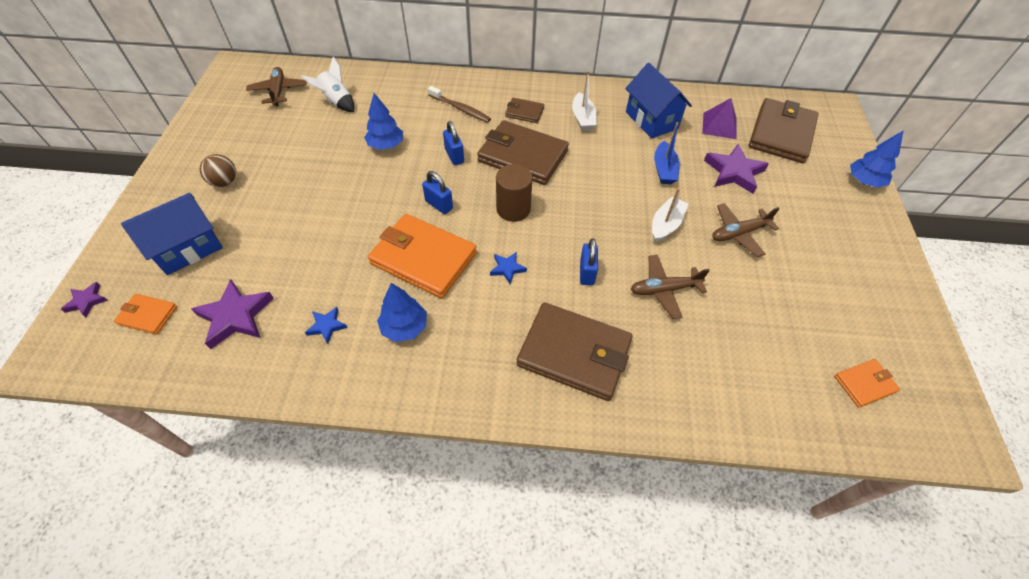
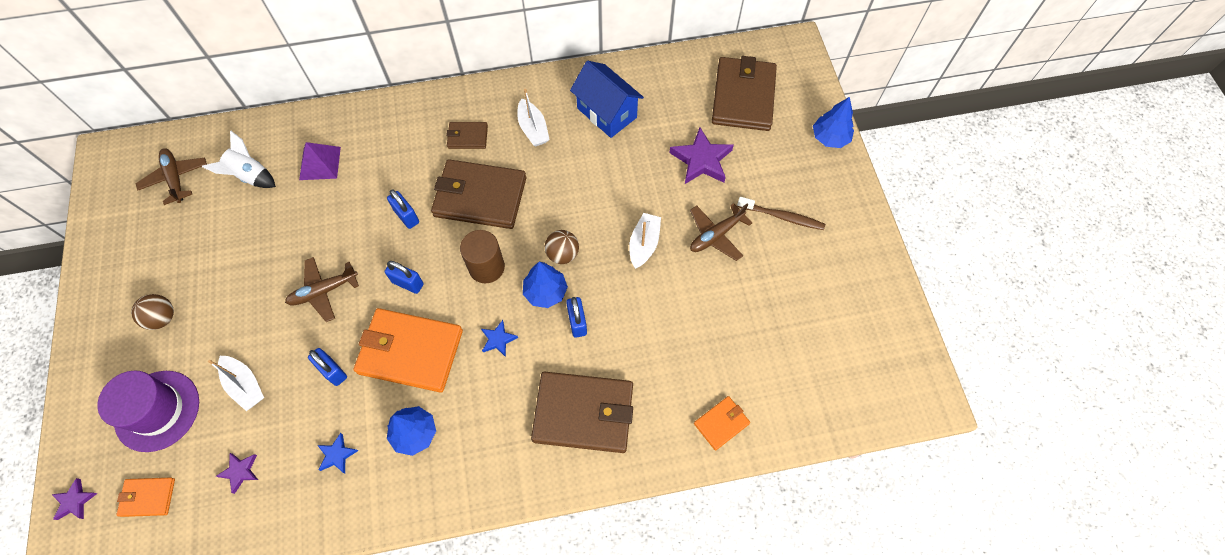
camera: 15 degrees left, 10 degrees up
(188, 249) = (157, 410): blue house -> purple hat
(235, 316) = (240, 471): purple star -> purple star, size x0.53
(269, 248) = (245, 385): none -> white boat
(349, 256) = (333, 371): none -> blue padlock
(386, 145) = (327, 221): blue tree -> blue tree (545, 292)
(460, 109) = (395, 150): brown toothbrush -> brown toothbrush (782, 217)
(586, 215) = (562, 254): none -> brown ball
(664, 169) = (631, 175): blue boat -> none
(664, 289) = (654, 320): brown plane -> brown plane (323, 291)
(719, 125) = (679, 102): purple pyramid -> purple pyramid (320, 163)
(864, 384) = (845, 368): orange wallet -> orange wallet (721, 423)

